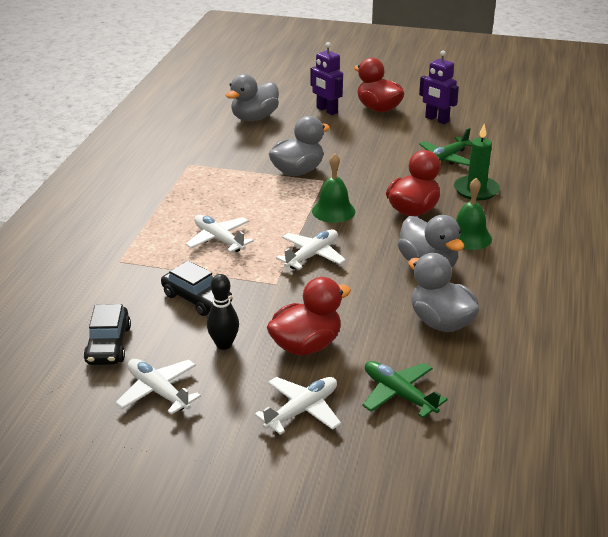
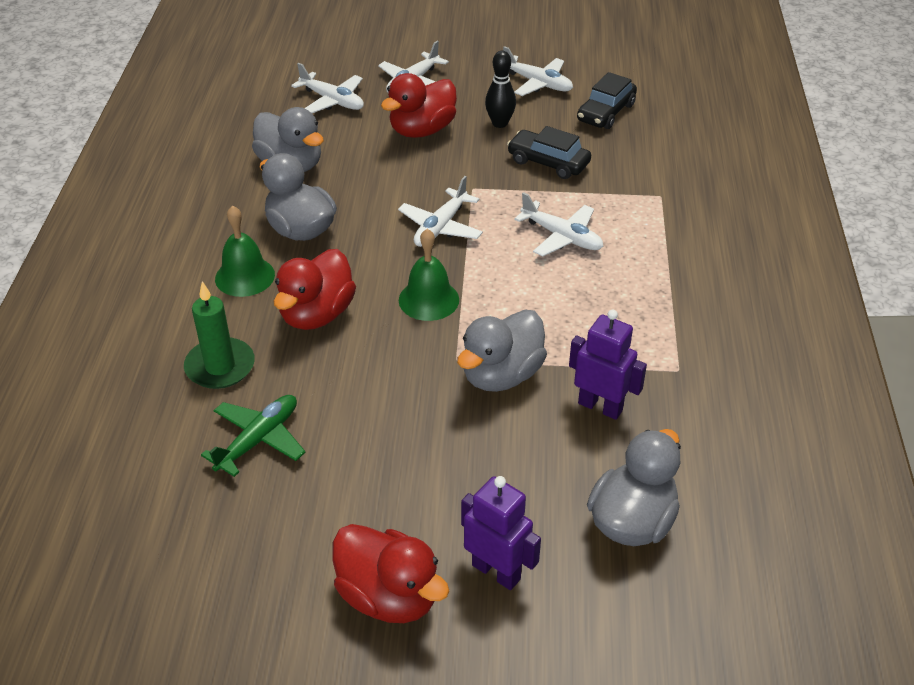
camera: 170 degrees right, 10 degrees up
(108, 345) = (606, 112): black car -> black car turned 135 degrees counterclockwise
(399, 394) = (332, 101): green plane -> white plane
(436, 119) = (265, 568): purple robot -> purple robot (600, 406)

